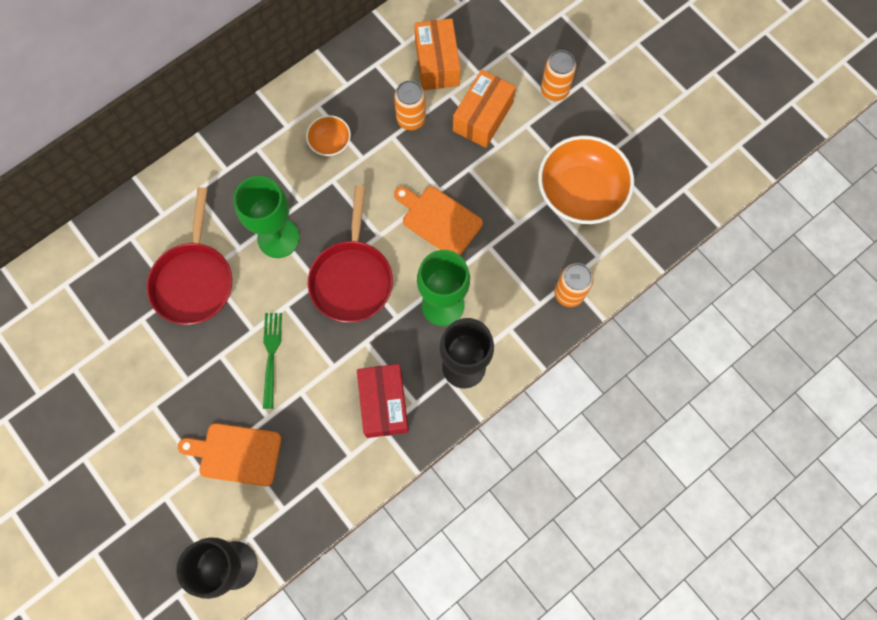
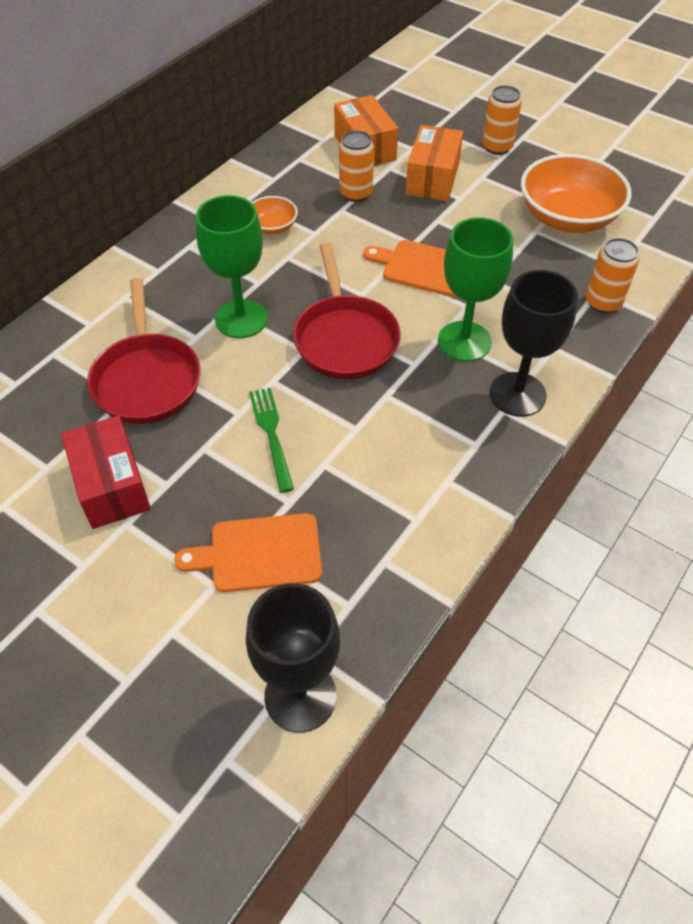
camera: 15 degrees left, 20 degrees down
(384, 404) = (436, 453): red box -> red box (112, 485)

